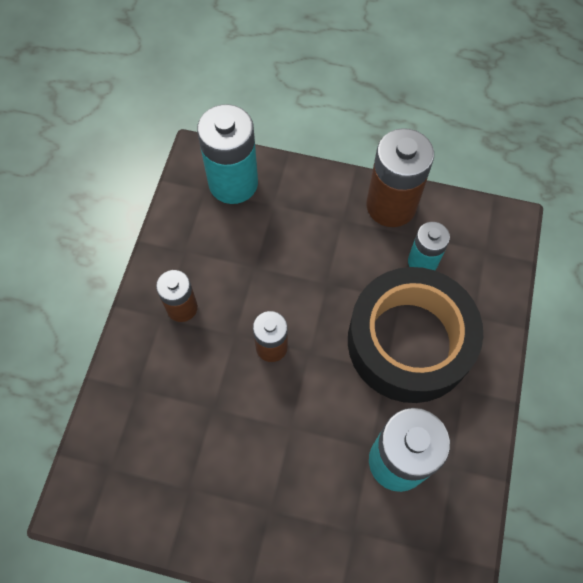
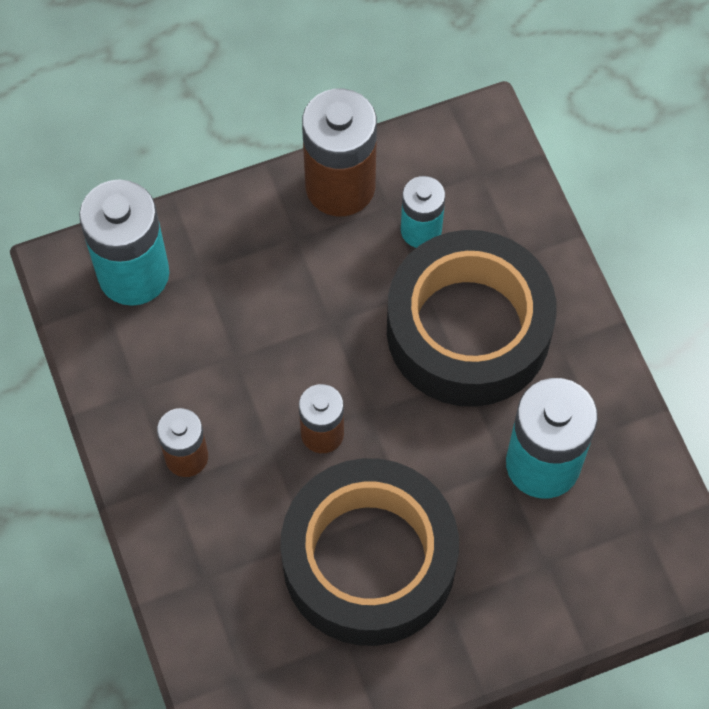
camera: 35 degrees left, 0 degrees up
(241, 447) = (369, 560): none -> black tape

